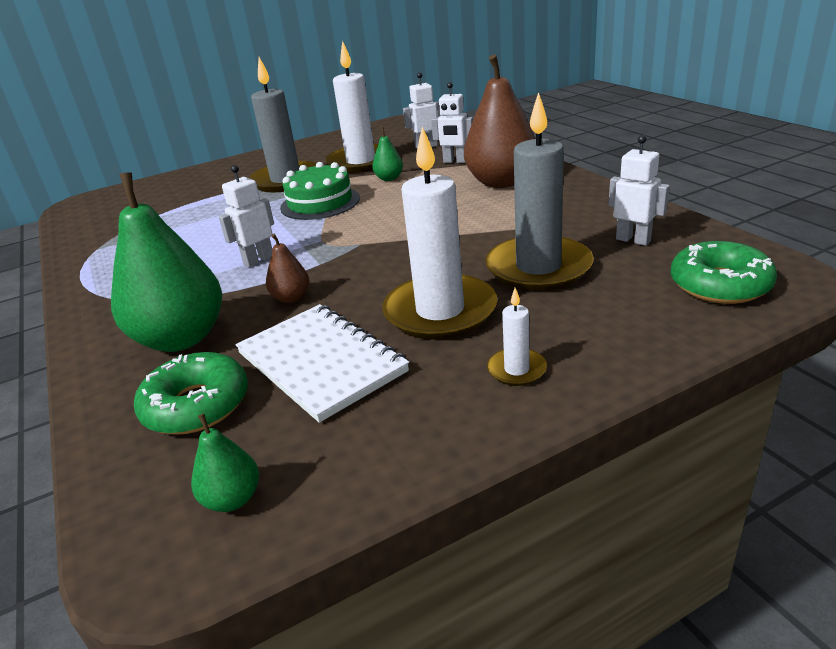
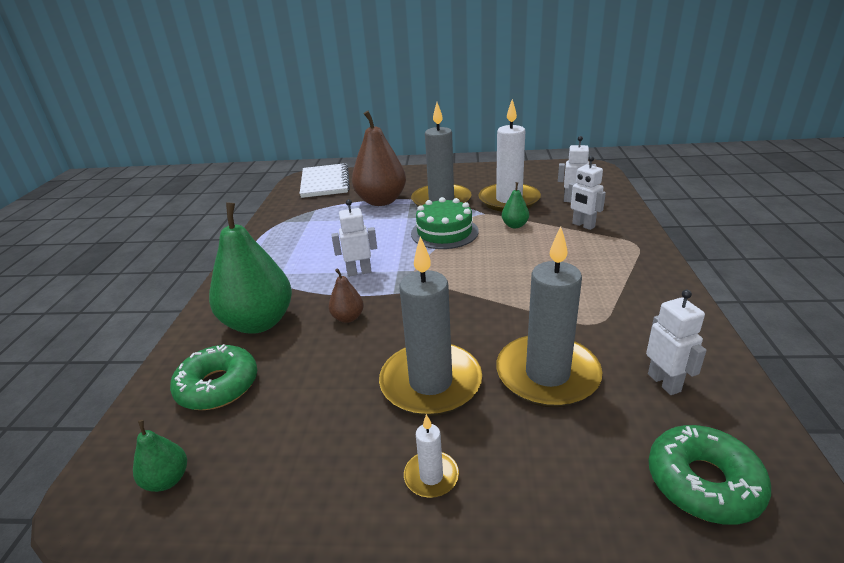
camera: 30 degrees right, 0 degrees up
(321, 362) = (313, 389): white notebook -> white notebook (325, 182)
(440, 311) = (431, 382): white candle -> grey candle
(501, 182) = (602, 263): brown pear -> brown pear (381, 201)

